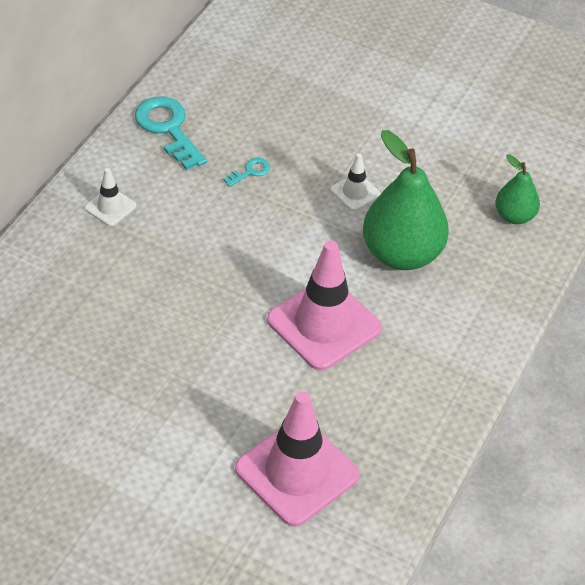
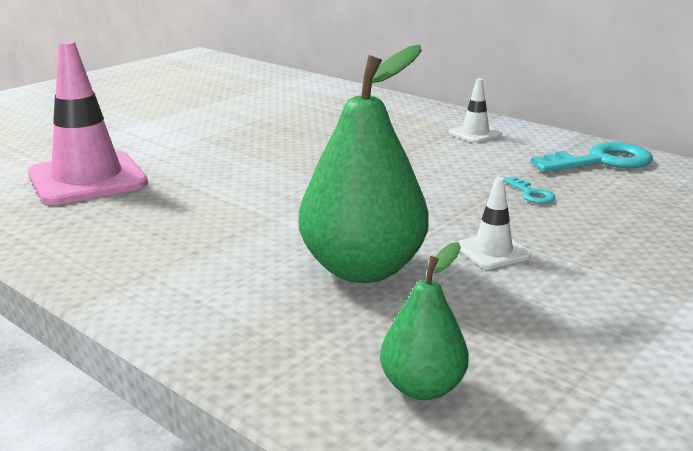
camera: 105 degrees right, 25 degrees down
(324, 324) = (267, 209): pink traffic cone -> none

